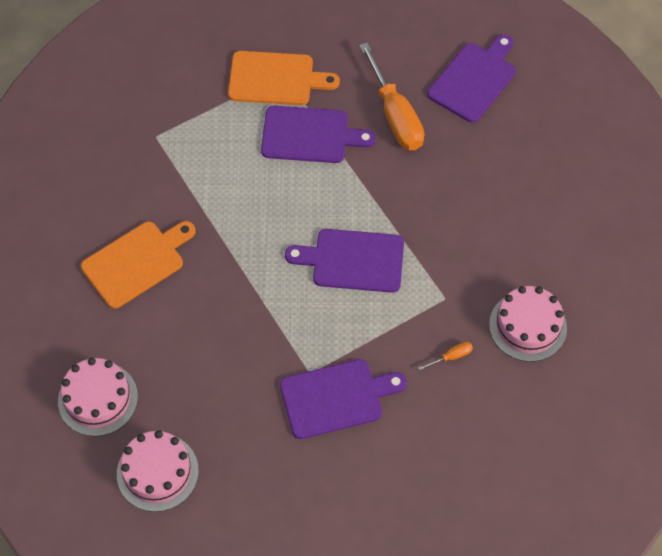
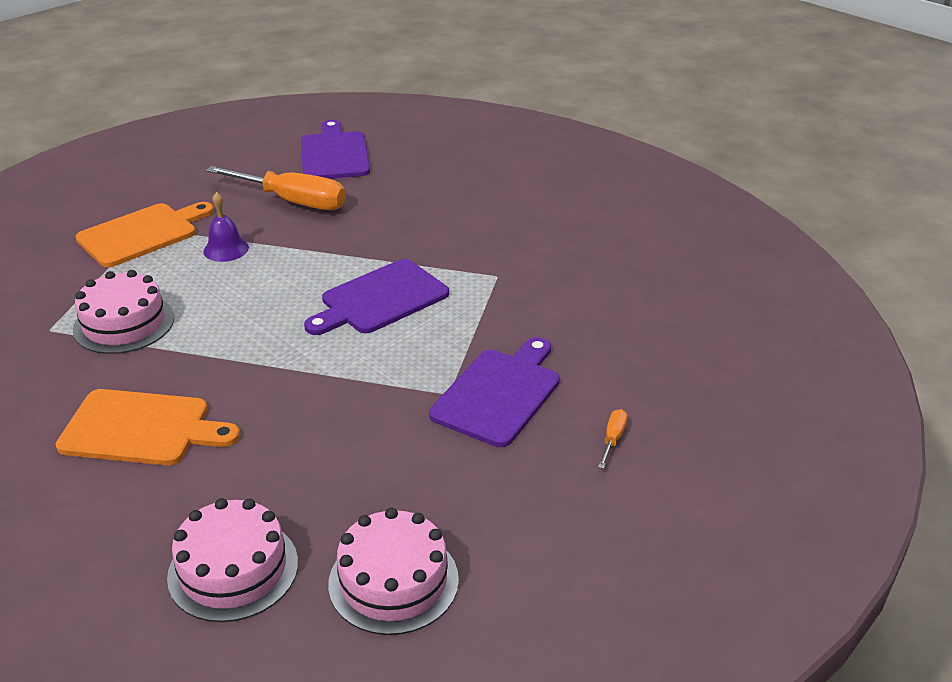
camera: 45 degrees left, 25 degrees down
(137, 262) = (141, 429): orange cutting board -> orange cutting board turned 90 degrees clockwise
(310, 135) = (226, 249): purple cutting board -> purple bell
(451, 357) = (557, 305): orange screwdriver -> orange screwdriver (613, 439)
(527, 326) = (588, 253): pink cake -> pink cake (124, 323)

